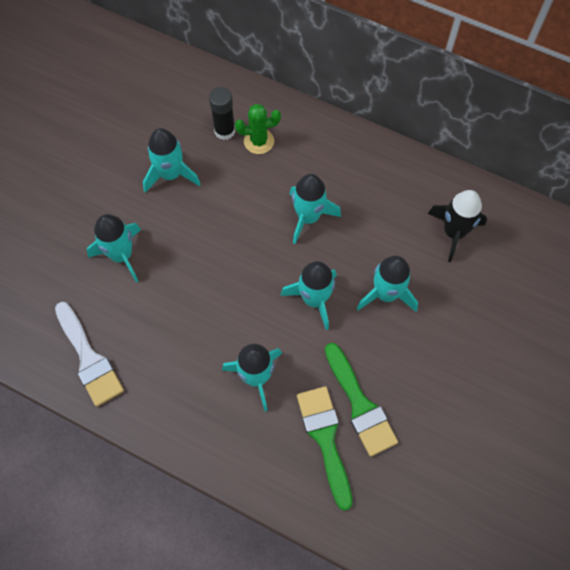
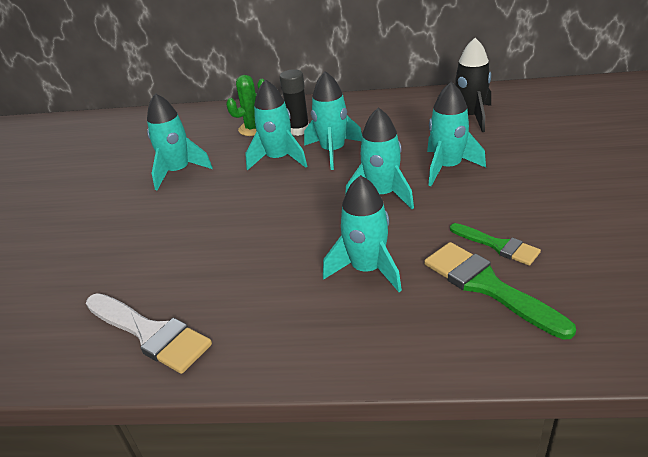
camera: 20 degrees left, 30 degrees down
(122, 255) = (152, 238): turquoise rocket -> turquoise rocket (278, 159)
(224, 131) = (217, 133): black glue stick -> black glue stick (299, 130)
(360, 405) = (498, 245): green brush -> green brush, size x0.62

